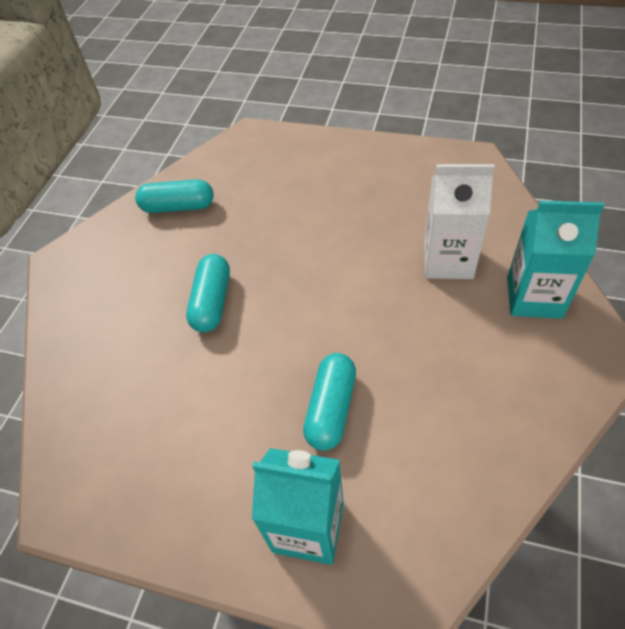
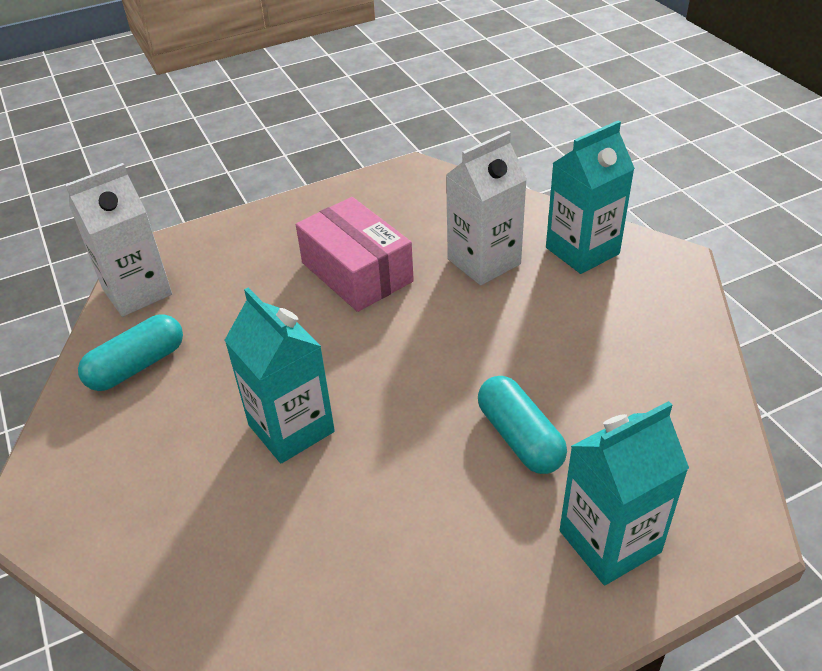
camera: 45 degrees left, 10 degrees down
(212, 302) = (291, 428): turquoise capsule -> turquoise carton
(222, 157) = (137, 292): none -> white carton
(355, 217) = (356, 272): none -> pink box

